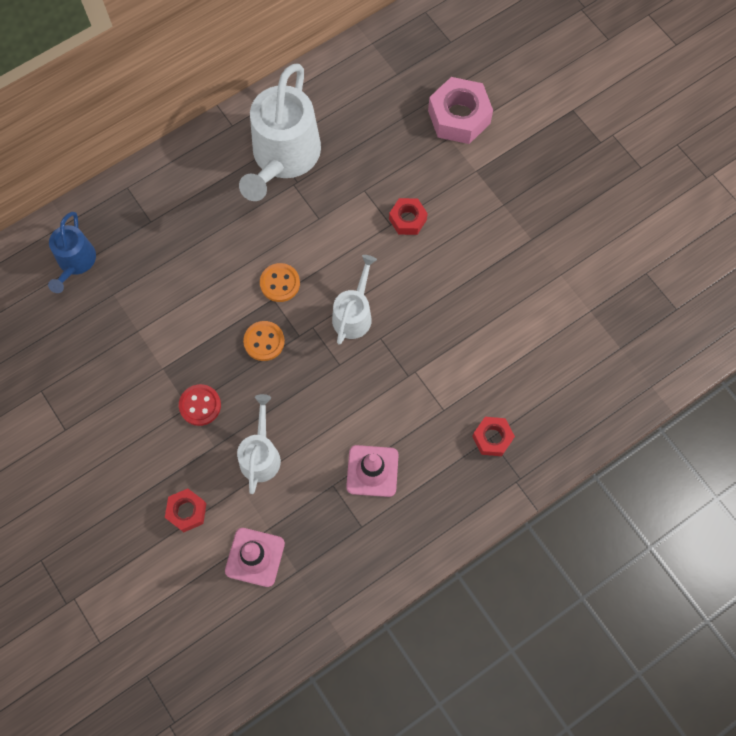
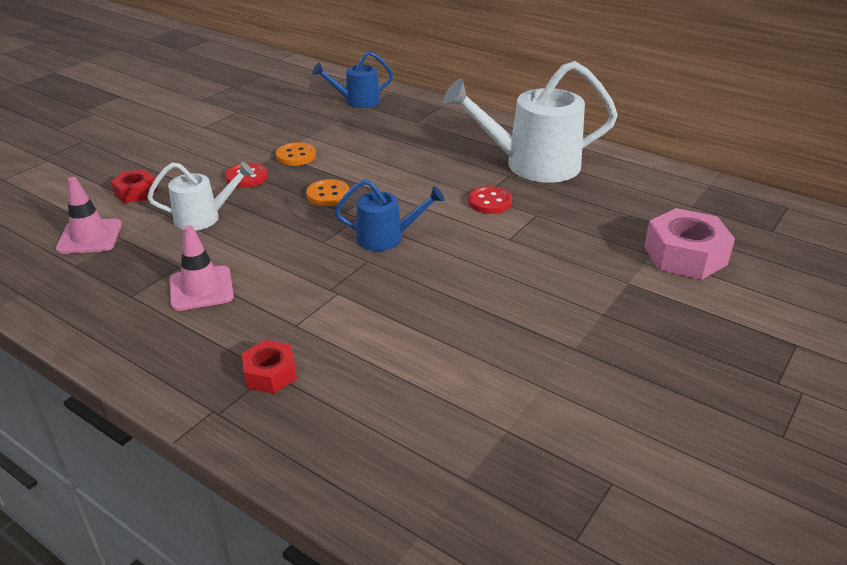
camera: 70 degrees right, 35 degrees down
(280, 283) = (396, 190): orange button -> orange button (296, 156)
(331, 216) = (489, 202): none -> red button
(354, 314) = (387, 238): white watering can -> blue watering can
(407, 219) = (524, 248): red nut -> none

